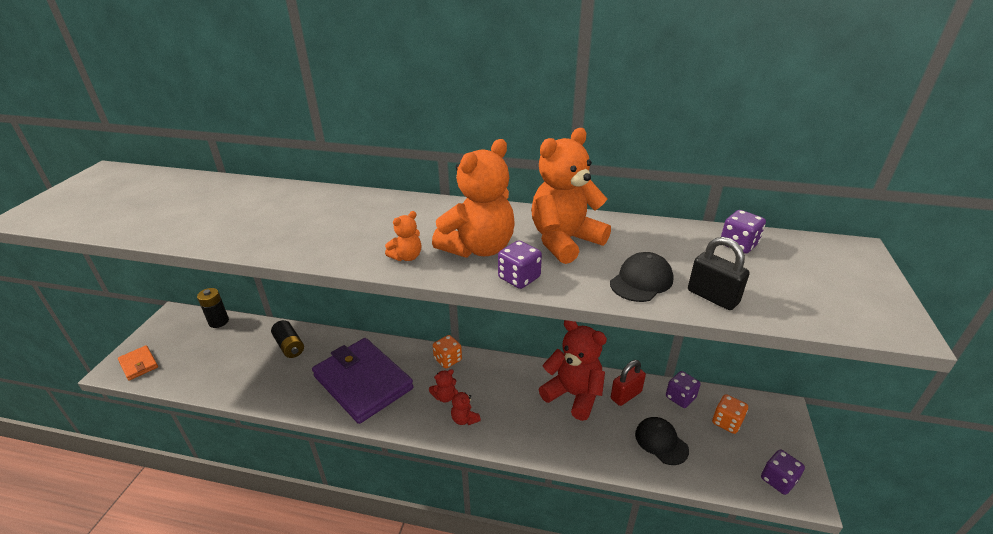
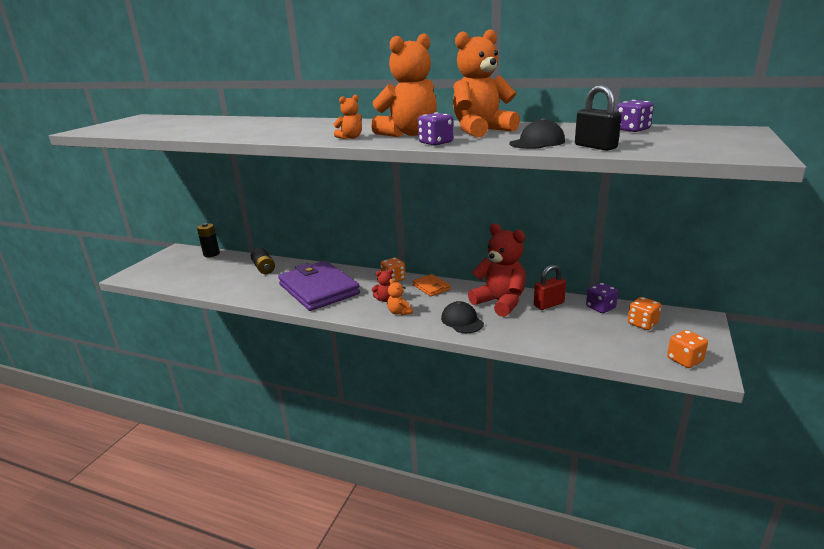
camera: 10 degrees right, 10 degrees down
(139, 364) = (145, 274): orange wallet -> orange wallet (431, 287)
(464, 419) = (399, 312): red teddy bear -> orange teddy bear
(661, 442) = (575, 332): black cap -> black cap (462, 321)
(778, 480) = (684, 360): purple dice -> orange dice

